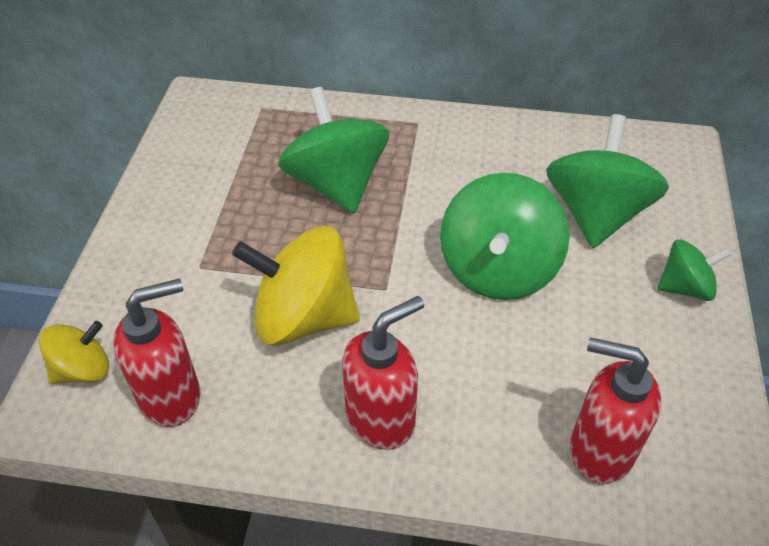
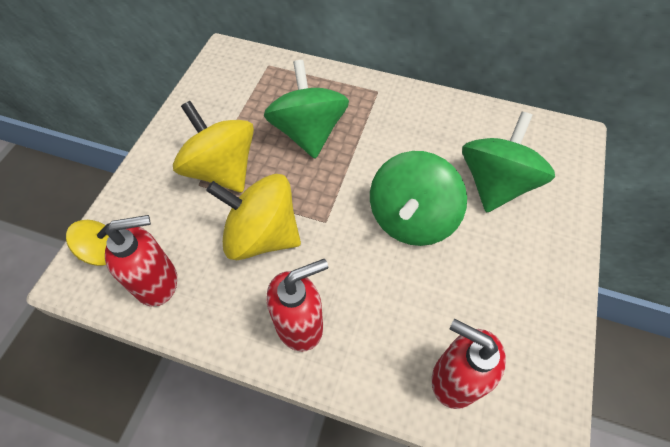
camera: 10 degrees right, 10 degrees up
(228, 244) = (222, 170): none -> yellow spinning top
(685, 287) = (550, 255): green spinning top -> none

